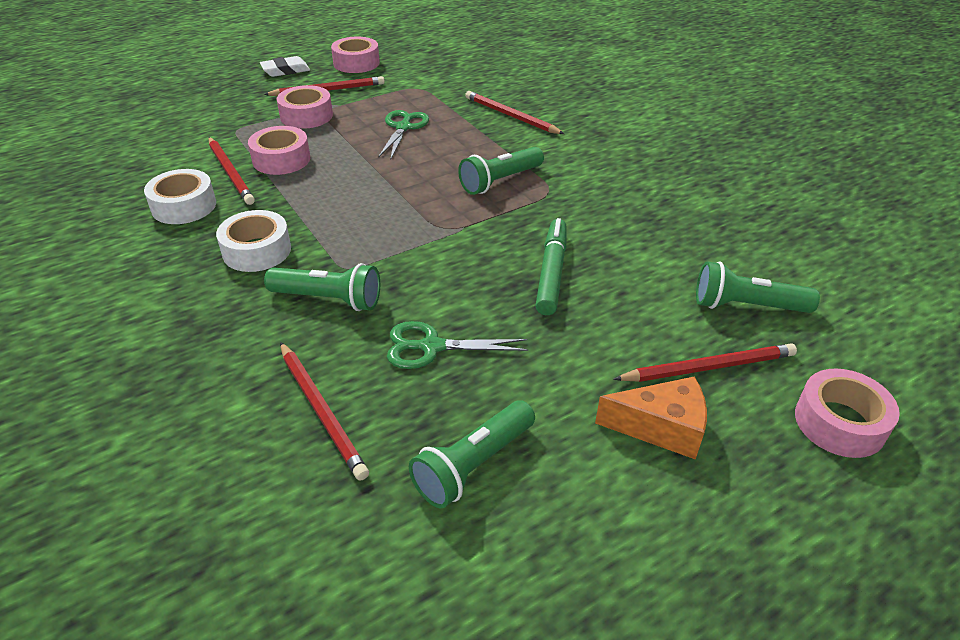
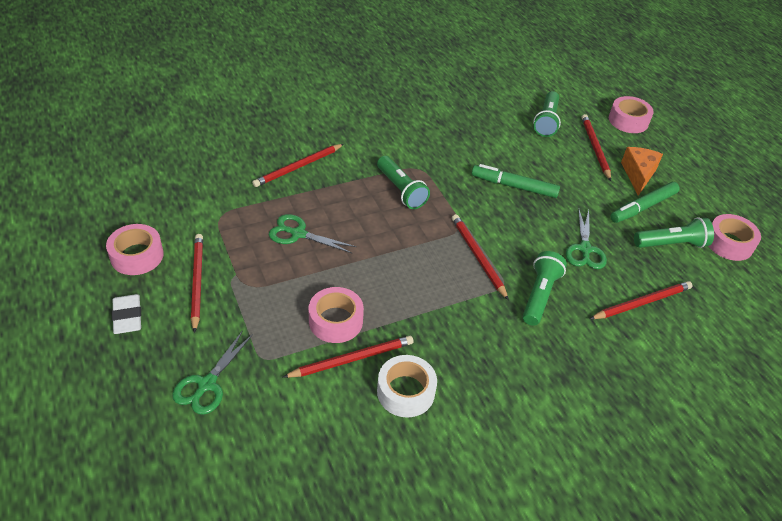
camera: 85 degrees left, 5 degrees up
(210, 110) = (207, 384): none -> green scissors
(257, 251) = (479, 336): white tape -> none
(306, 116) = (251, 301): pink tape -> pink tape (729, 243)
(393, 245) = (477, 257): none -> red pencil
(473, 465) = (671, 244): green flashlight -> green flashlight turned 60 degrees counterclockwise
(564, 428) = (643, 207): none -> green marker

